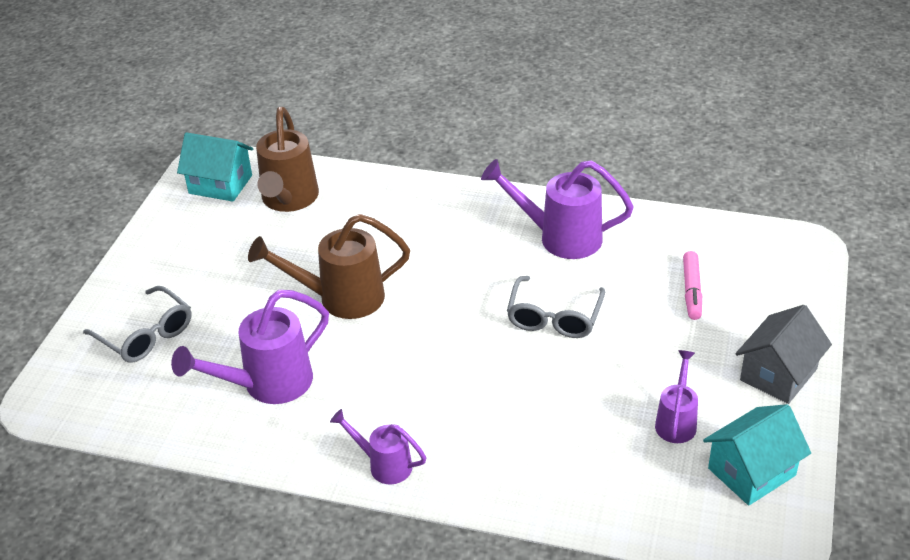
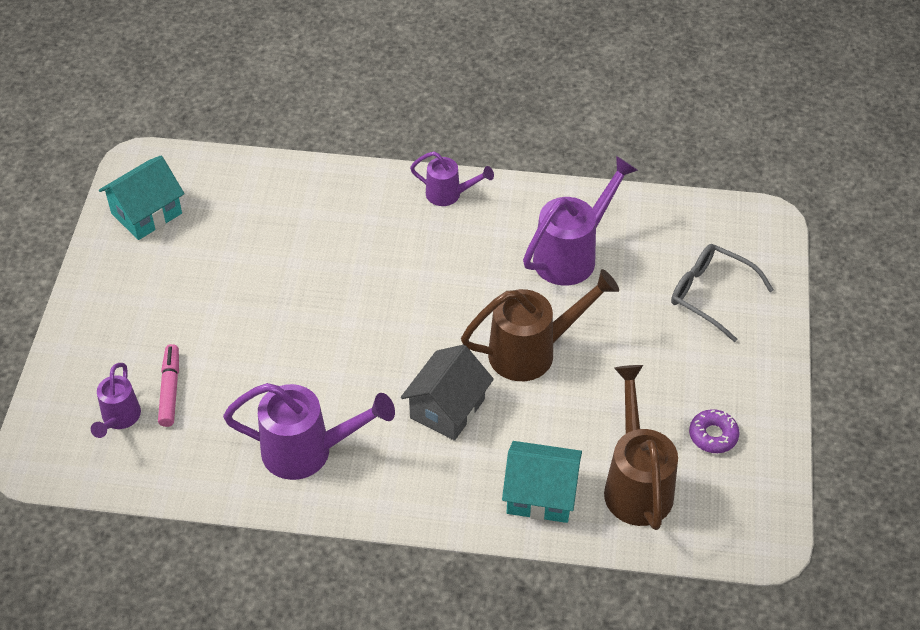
camera: 170 degrees right, 10 degrees up
(209, 226) = (713, 435): none -> purple donut
(220, 184) = (730, 503): turquoise house -> turquoise house (540, 495)
(554, 317) = (312, 346): grey glasses -> none
(676, 421) = (203, 250): purple watering can -> purple watering can (119, 419)
(778, 374) = (103, 302): grey house -> grey house (447, 408)

